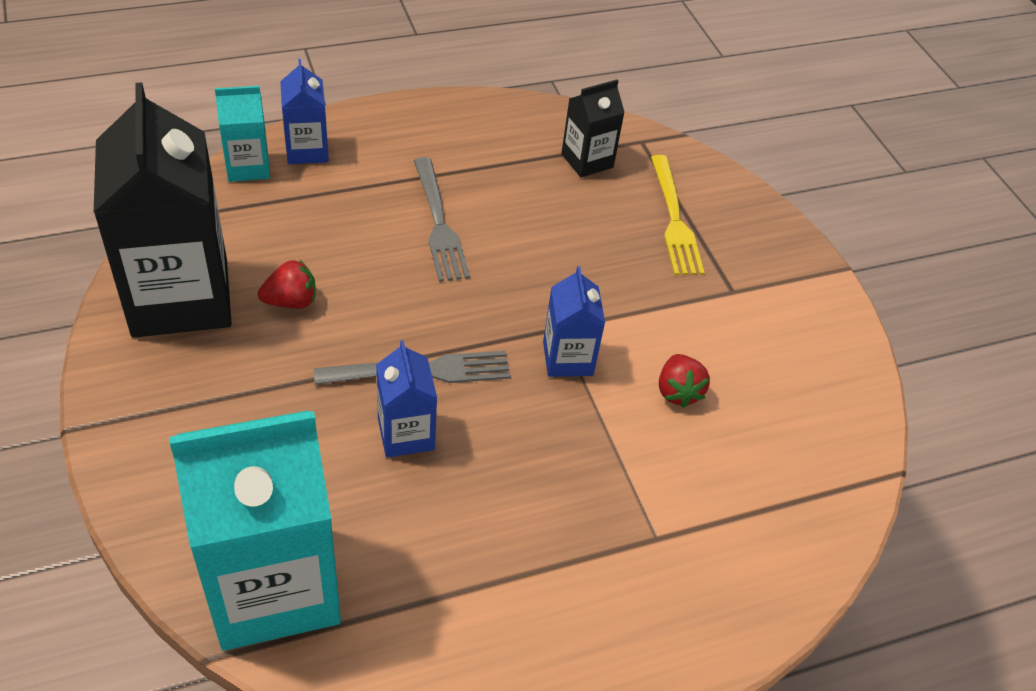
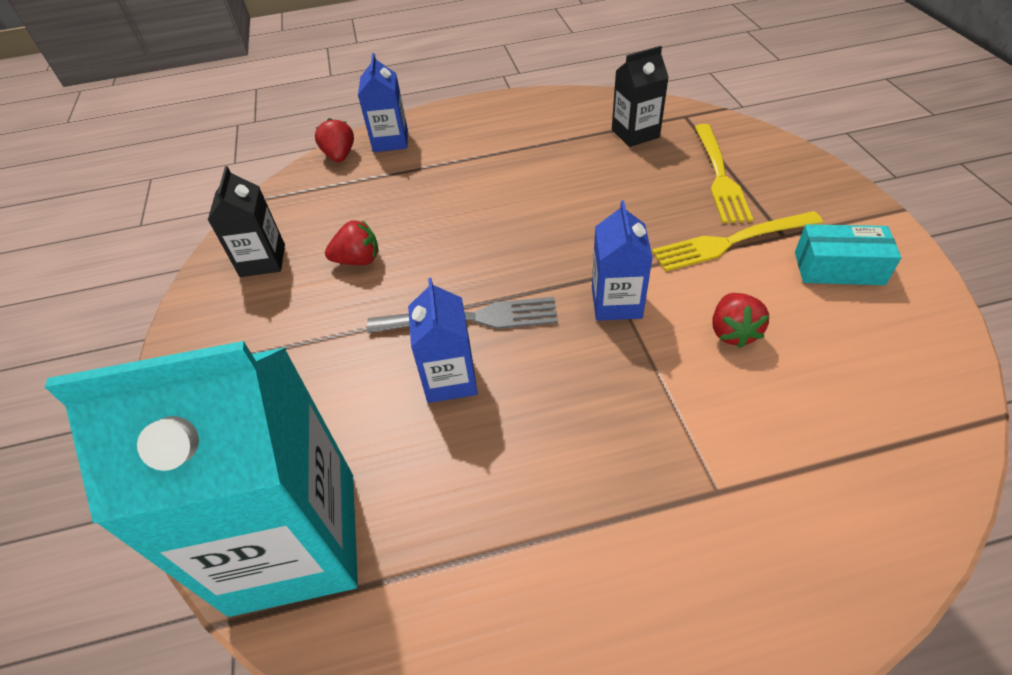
camera: 15 degrees right, 0 degrees up
(180, 297) = (262, 260): black carton -> black carton, size x0.48
(248, 167) = (340, 156): turquoise carton -> red strawberry
(439, 224) = (498, 191): grey fork -> none
(681, 297) = (730, 242): none -> yellow fork
(780, 329) = (838, 268): none -> turquoise box

